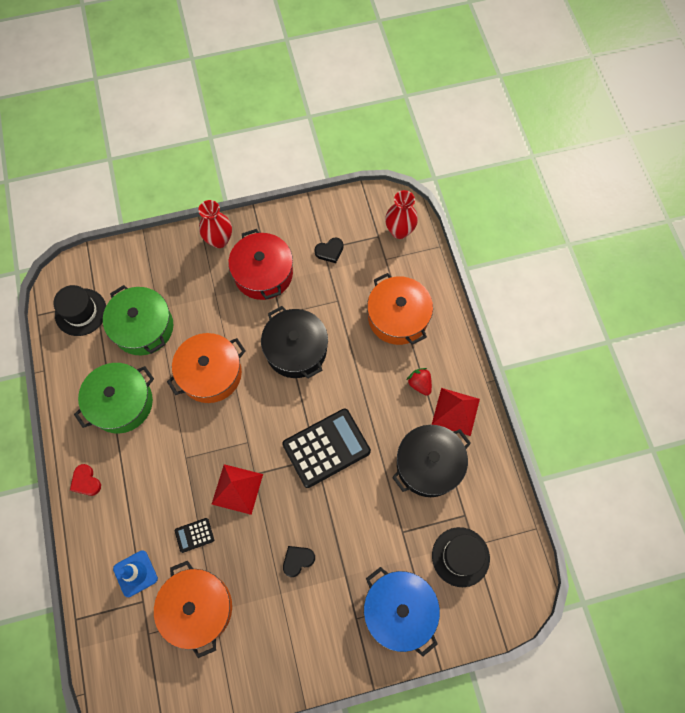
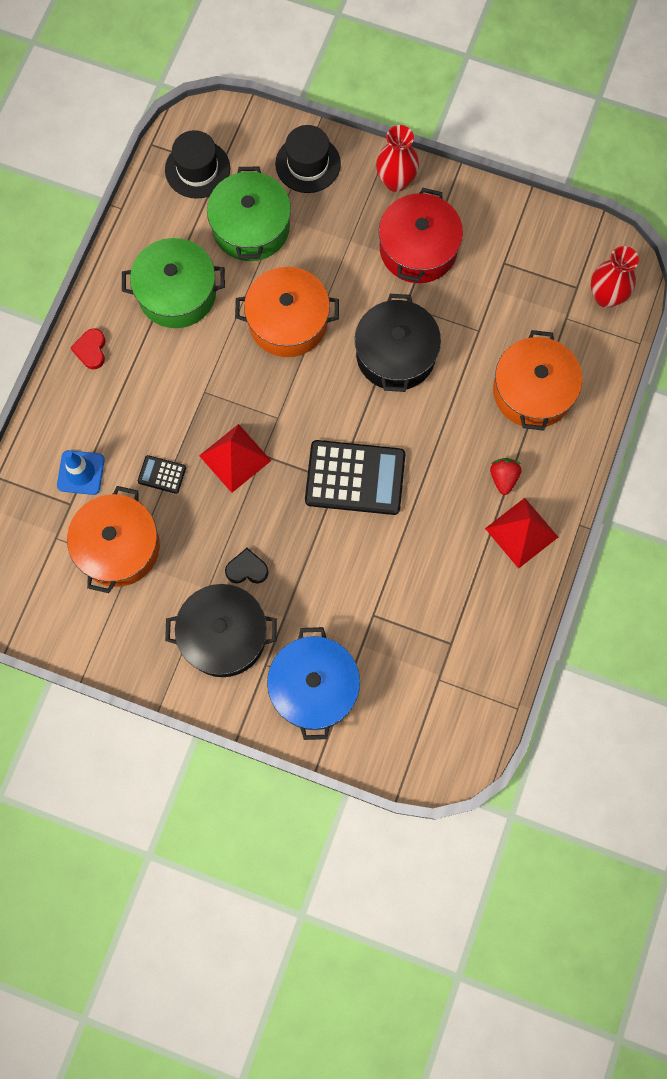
camera: 35 degrees right, 5 degrees up
(329, 251) = (509, 270): black heart -> none
(428, 464) = (451, 567): black pot -> black pot (224, 635)
(460, 556) = (415, 680): black hat -> black hat (308, 164)

